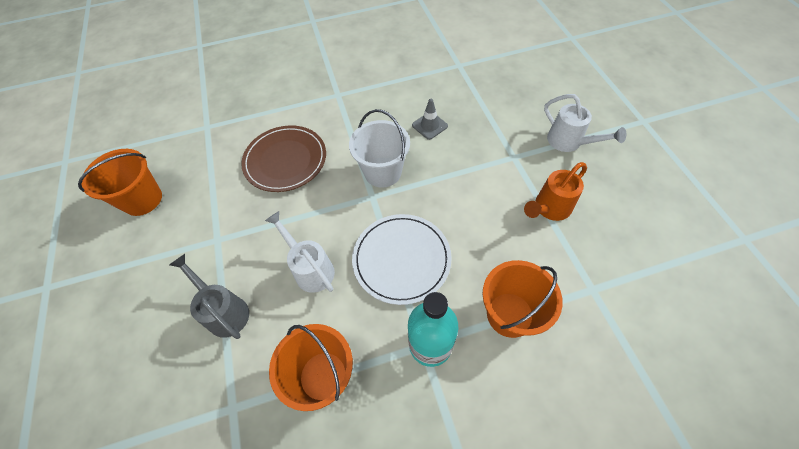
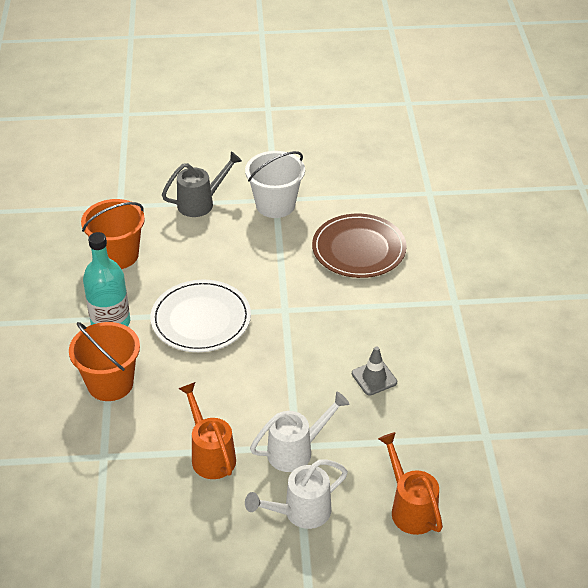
camera: 100 degrees right, 15 degrees down
(142, 199) = (341, 153): orange bucket -> none
(311, 269) = (218, 257): white watering can -> white watering can (296, 451)
(383, 172) = (315, 323): white bucket -> white bucket (275, 205)
(534, 90) = (410, 508): none -> orange watering can

